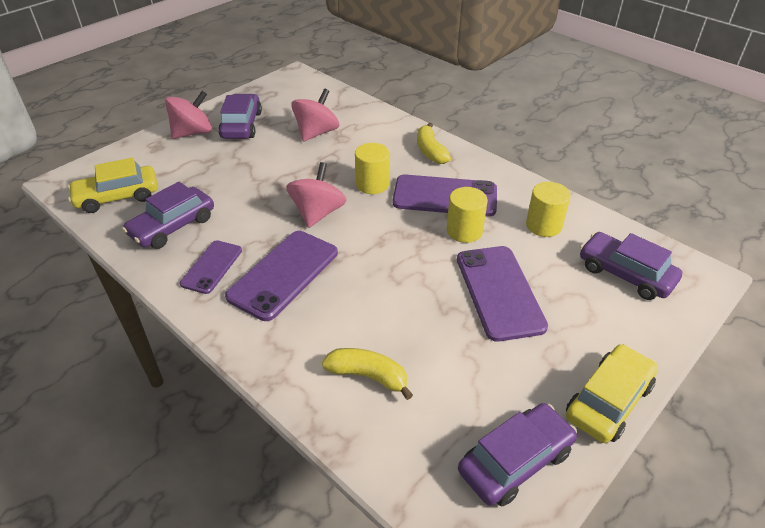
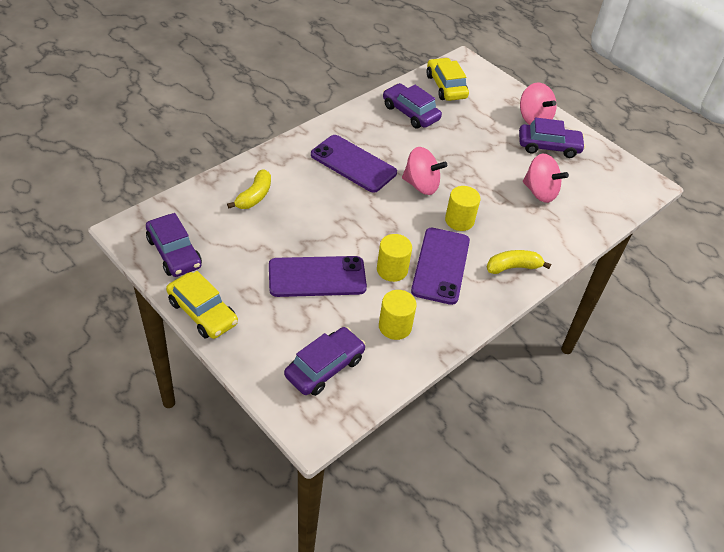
camera: 90 degrees right, 5 degrees up
(212, 267) = (365, 131): purple phone -> none

